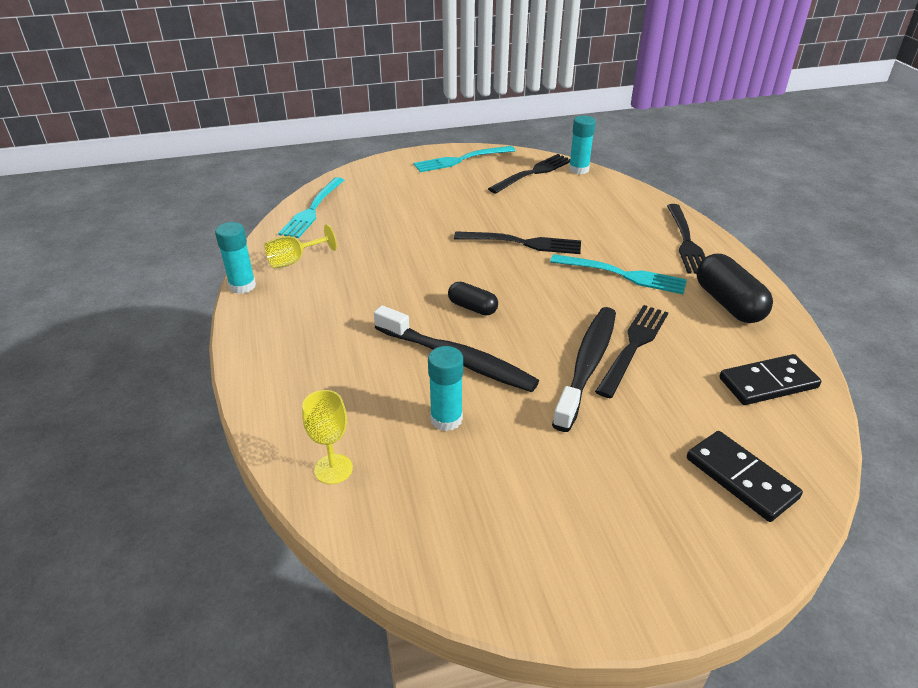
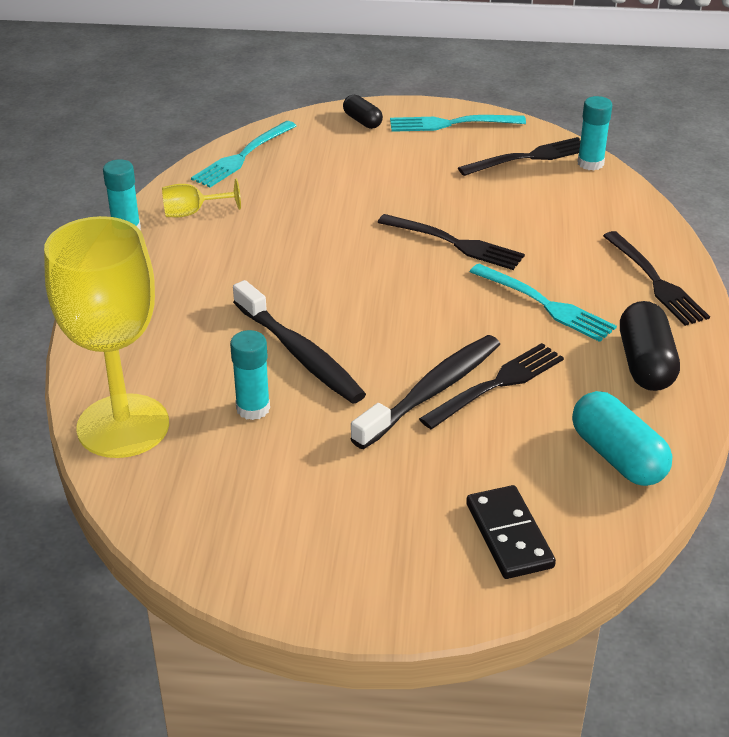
camera: 20 degrees right, 0 degrees up
(333, 469) = (123, 426): yellow goblet -> yellow goblet, size x2.42
(472, 307) = (350, 304): black capsule -> black capsule (362, 121)
(686, 241) = (655, 281): black fork -> black fork turned 45 degrees counterclockwise
(768, 383) = (618, 457): black domino -> turquoise capsule

